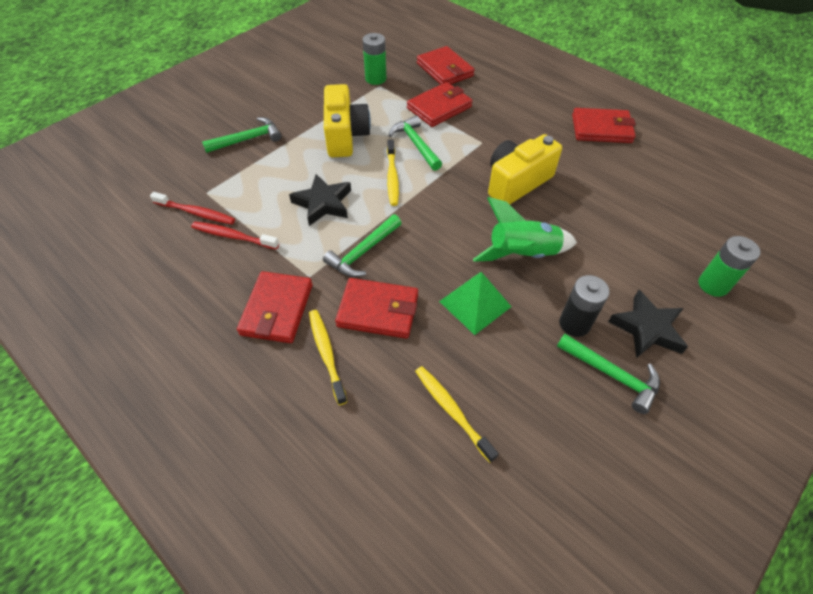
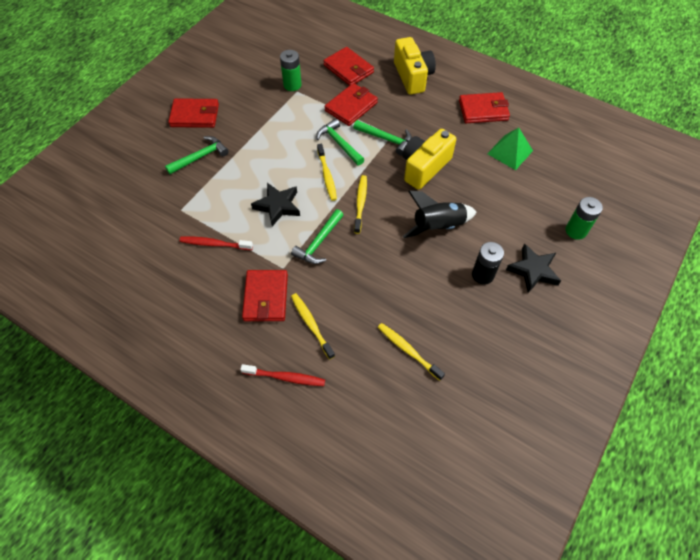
camera: 10 degrees left, 5 degrees up
(196, 213) = (178, 228): red toothbrush -> red toothbrush (285, 377)
(345, 136) = (280, 143): yellow camera -> yellow camera (412, 76)
(378, 310) = (340, 286): red wallet -> red wallet (195, 115)
(427, 213) = (360, 203): none -> yellow toothbrush
(475, 304) = (410, 271): green pyramid -> green pyramid (510, 152)
(522, 254) = (438, 227): green rocket -> black rocket
(612, 375) = (512, 308): green hammer -> green hammer (386, 139)

